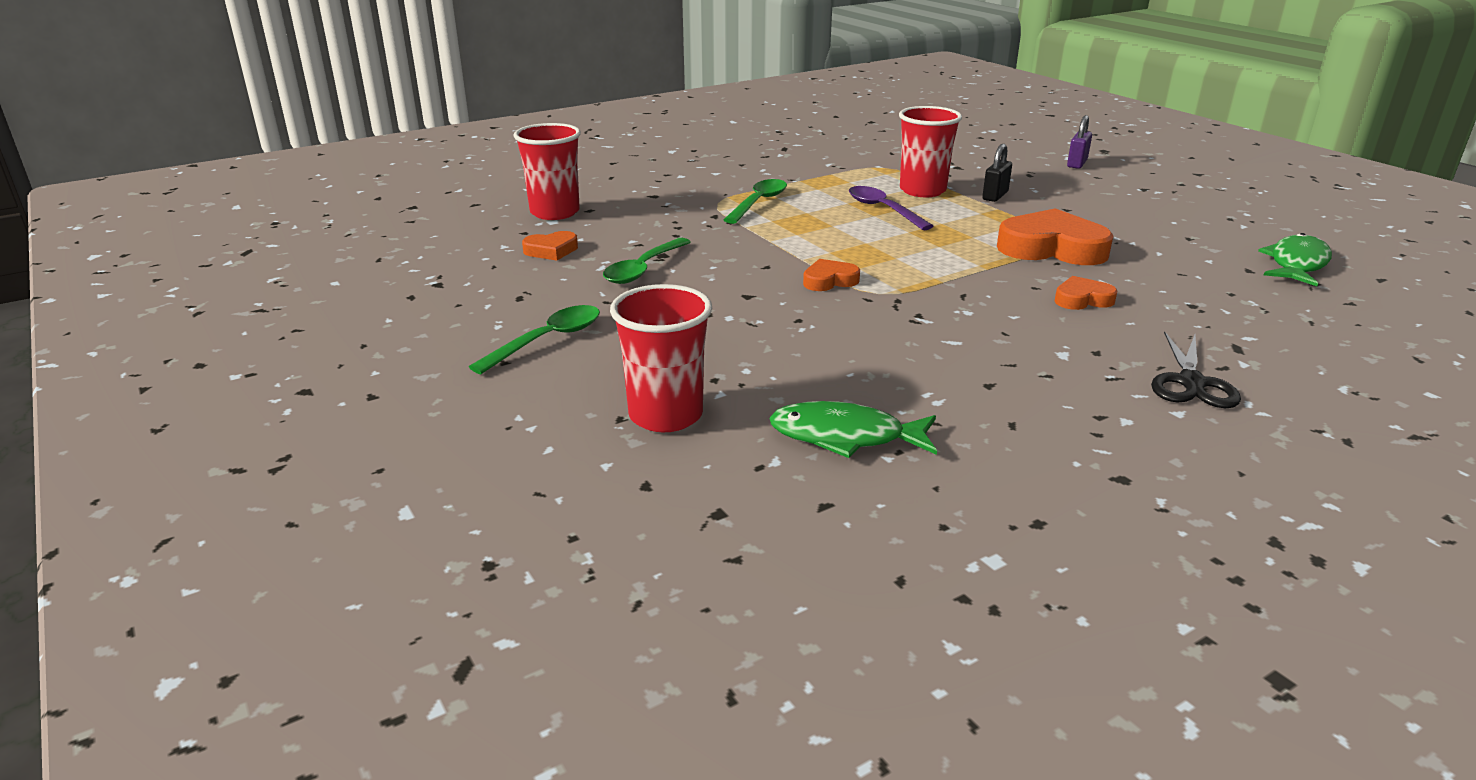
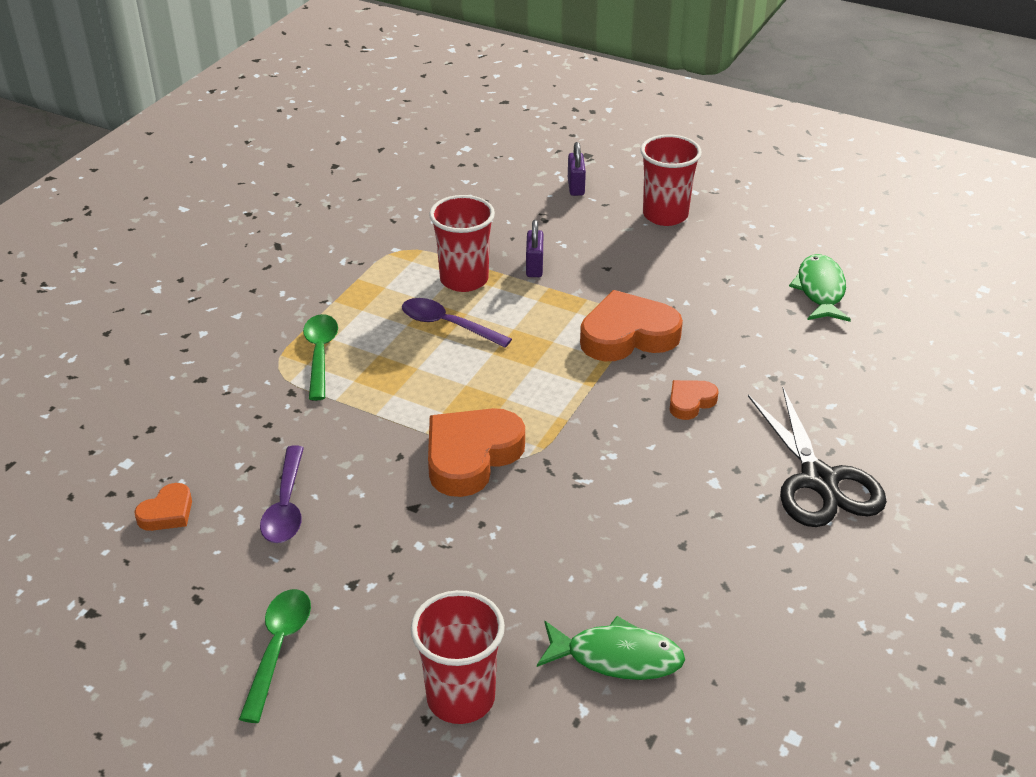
camera: 30 degrees left, 10 degrees up
(555, 212) = (116, 447): red cup -> red cup (665, 215)
(643, 269) = (286, 505): green spoon -> purple spoon
(829, 280) = (471, 456): orange heart -> orange heart, size x1.97
(845, 437) = (617, 657): green fish -> green fish turned 150 degrees counterclockwise
(995, 196) = (534, 267): black padlock -> purple padlock
(1191, 383) = (819, 481): black scissors -> black scissors, size x1.54

